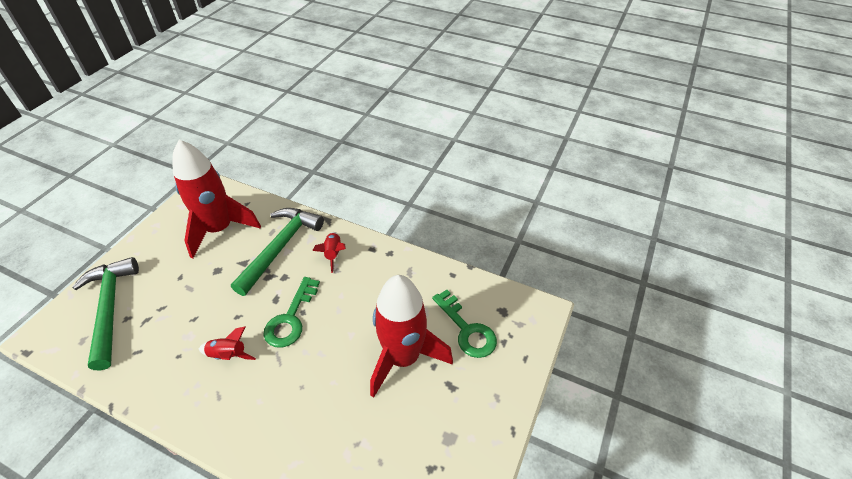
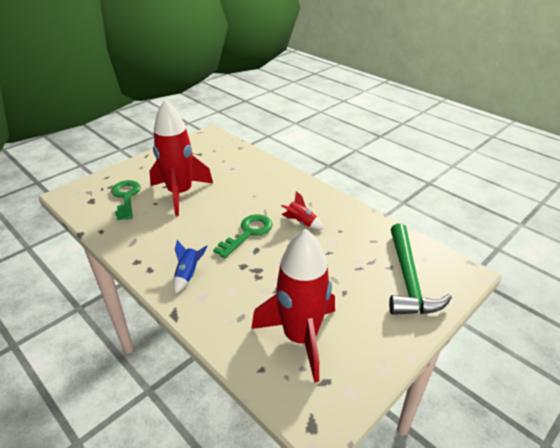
camera: 160 degrees left, 10 degrees down
(280, 248) = (237, 295): green hammer -> none
(333, 254) = (188, 274): red rocket -> blue rocket

